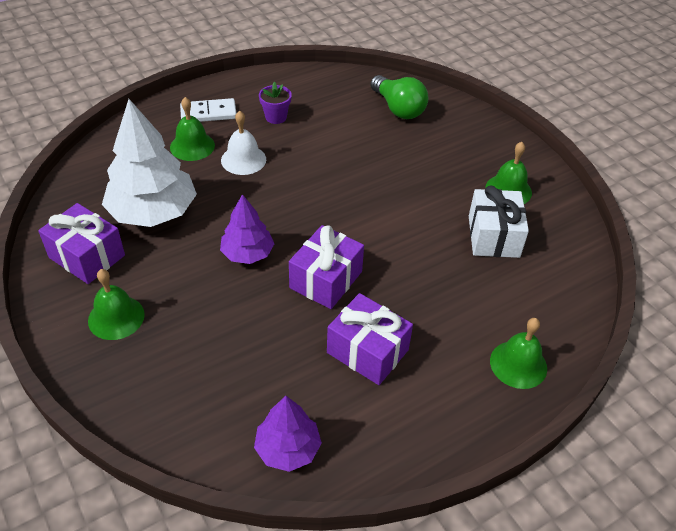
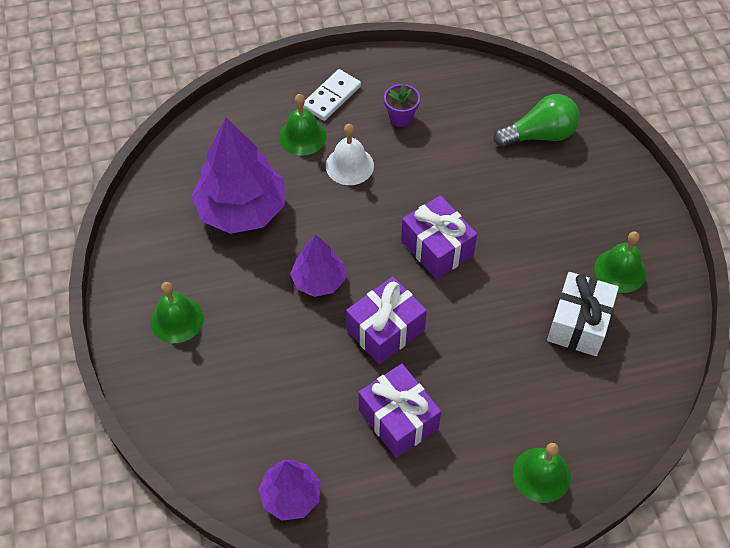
camera: 20 degrees right, 10 degrees up
(87, 256) = (167, 245): purple gift -> purple gift (437, 248)
(153, 212) = (242, 209): white tree -> purple tree
(208, 113) = (331, 97): white domino -> white domino turned 60 degrees counterclockwise
(398, 109) = (539, 135): green light bulb -> green light bulb turned 90 degrees counterclockwise

